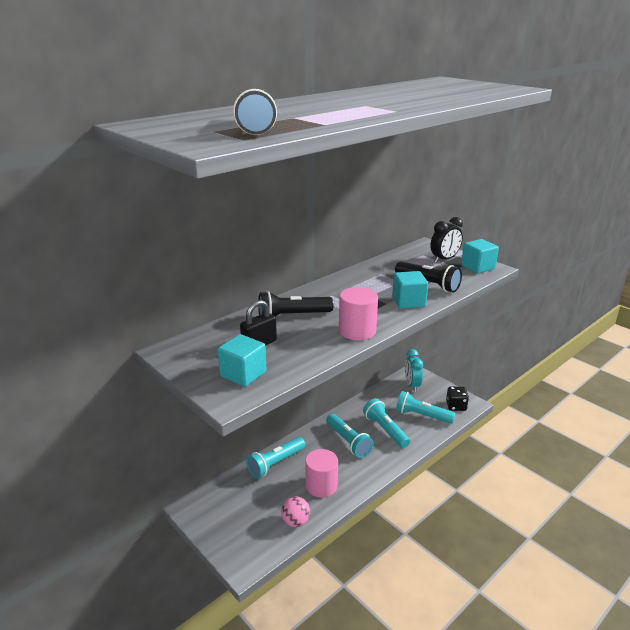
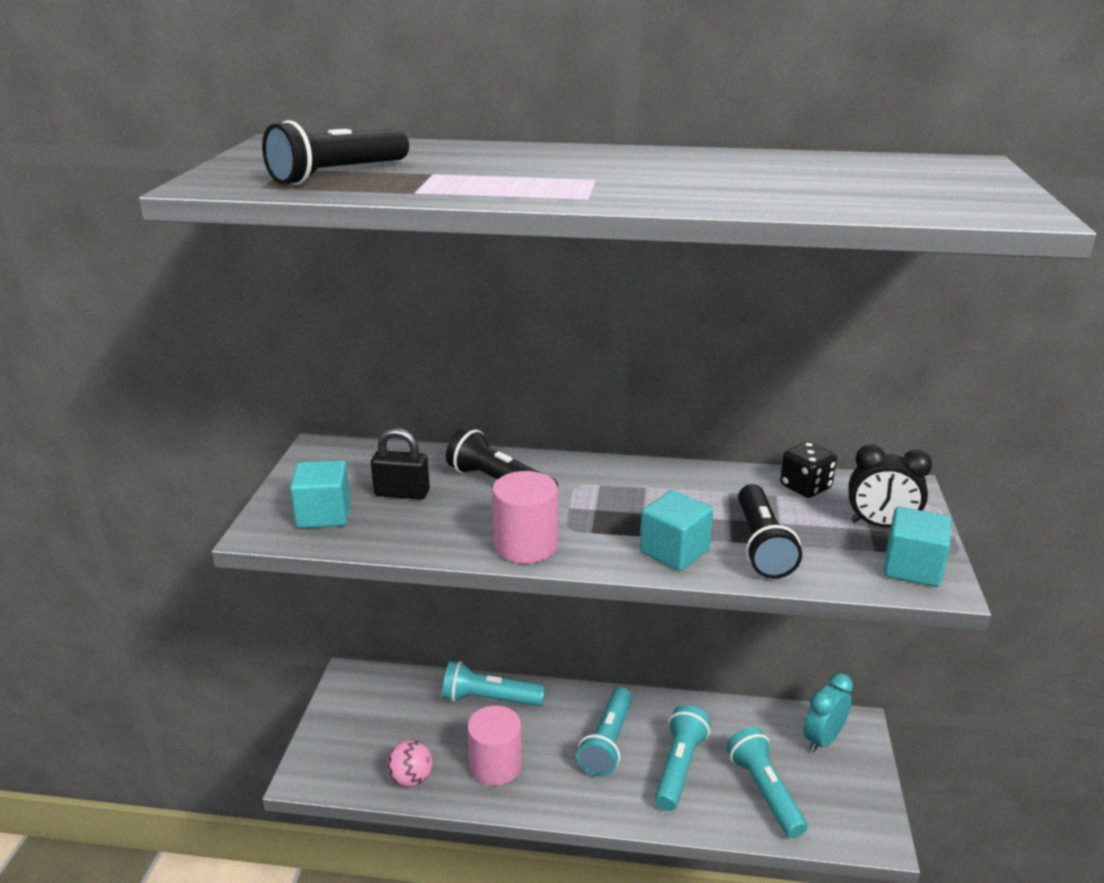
camera: 50 degrees right, 0 degrees up
(456, 406) = (844, 822): black dice -> black dice (805, 487)

